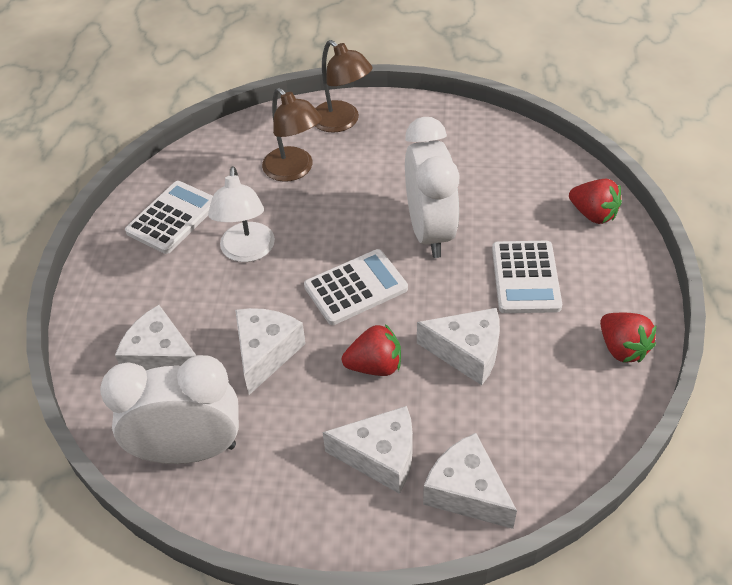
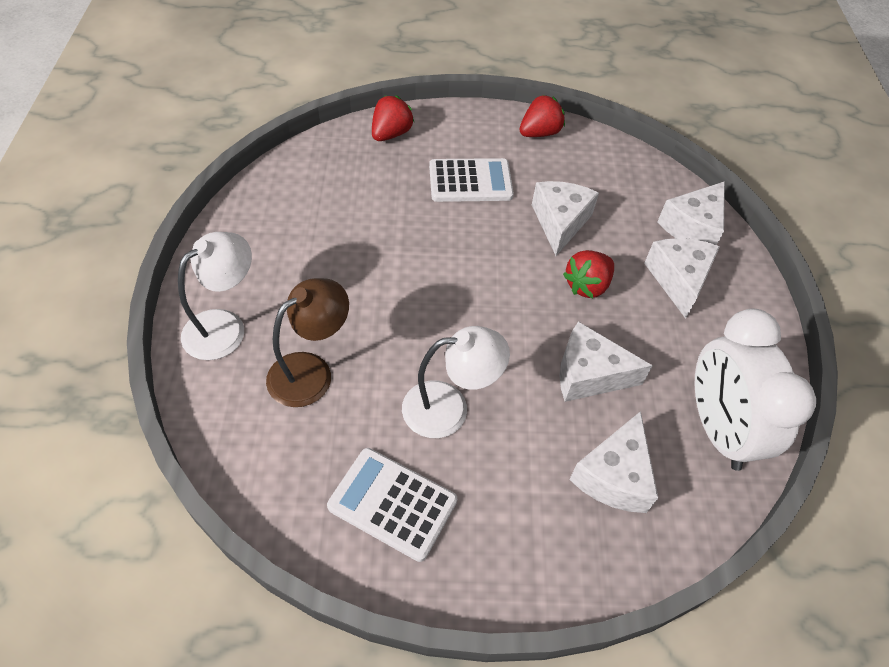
camera: 100 degrees left, 5 degrees up
(342, 122) = (225, 326): brown lamp -> white lamp
(356, 288) = (494, 303): white calculator -> none
(375, 366) = (587, 285): red strawberry -> red strawberry turned 120 degrees counterclockwise
(430, 231) = (414, 245): white clock -> none

